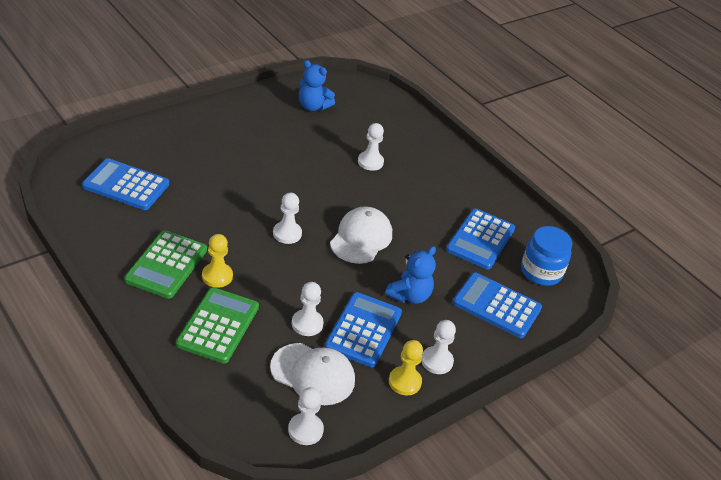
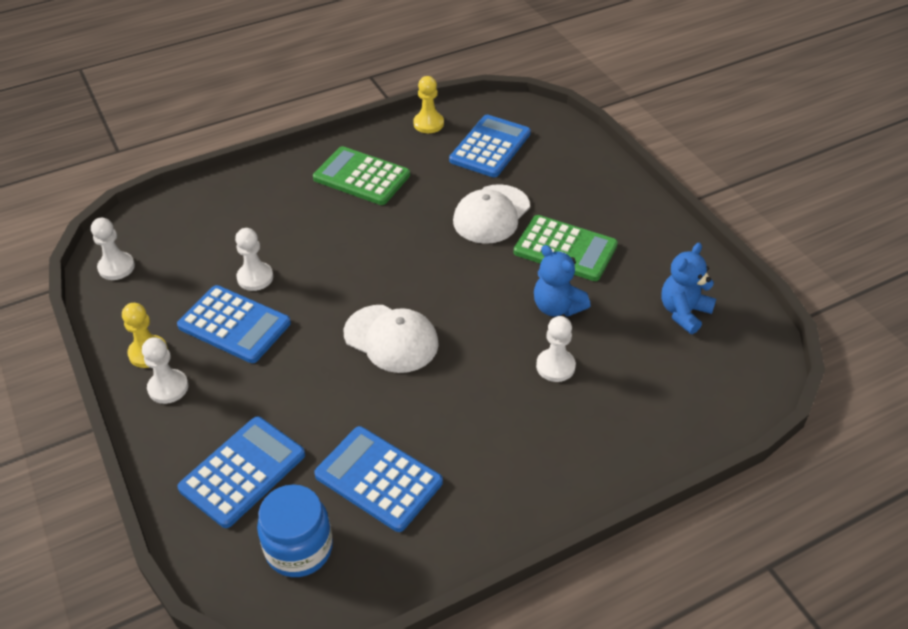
camera: 105 degrees right, 5 degrees up
(217, 276) = (340, 212): yellow pawn -> yellow pawn (428, 124)
(218, 325) = (268, 211): green calculator -> green calculator (565, 249)
(287, 233) = (404, 269): white pawn -> none
(313, 374) = (184, 277): white cap -> white cap (491, 214)
(409, 296) = (280, 376): blue teddy bear -> blue teddy bear (557, 307)

